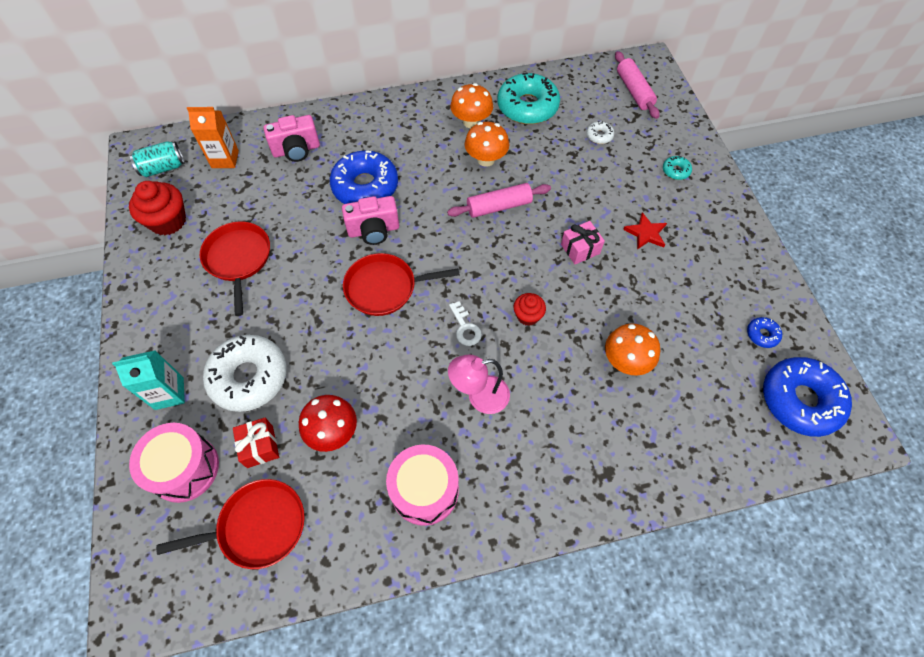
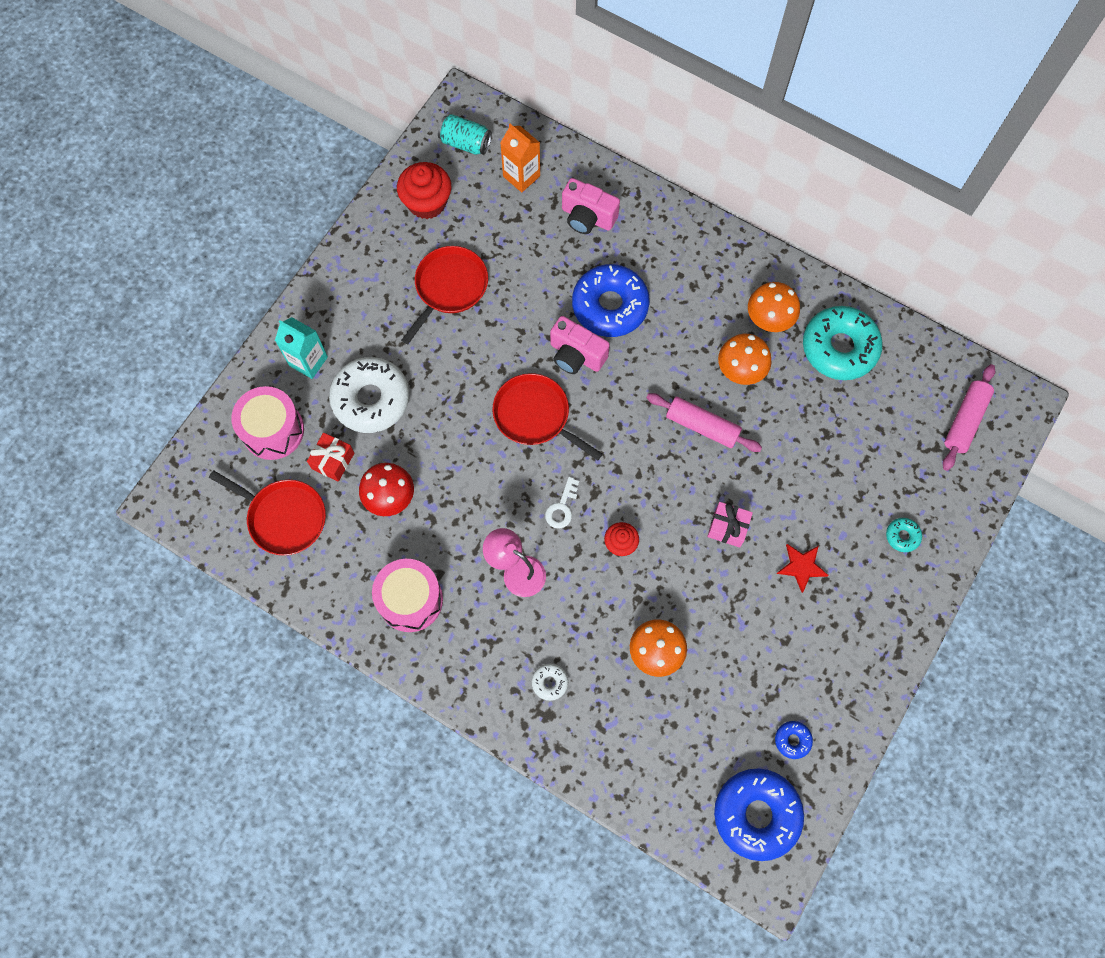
camera: 45 degrees right, 10 degrees up
(599, 136) = (872, 438): white donut -> white donut (550, 682)

